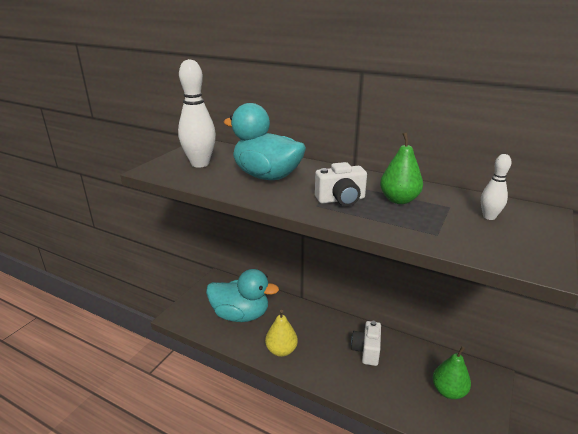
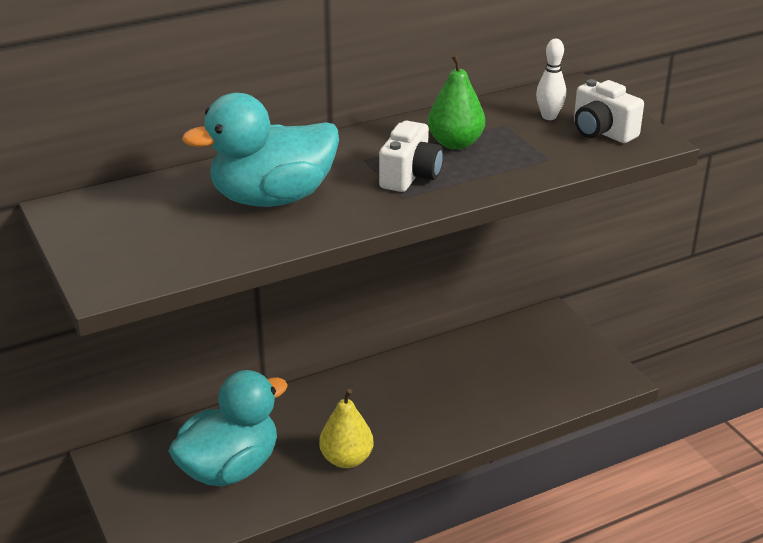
camera: 55 degrees left, 5 degrees up
(200, 164) = (147, 235): white bowling pin -> none
(366, 350) = (425, 384): white camera -> white camera (602, 132)
(448, 391) = (541, 358): green pear -> none

